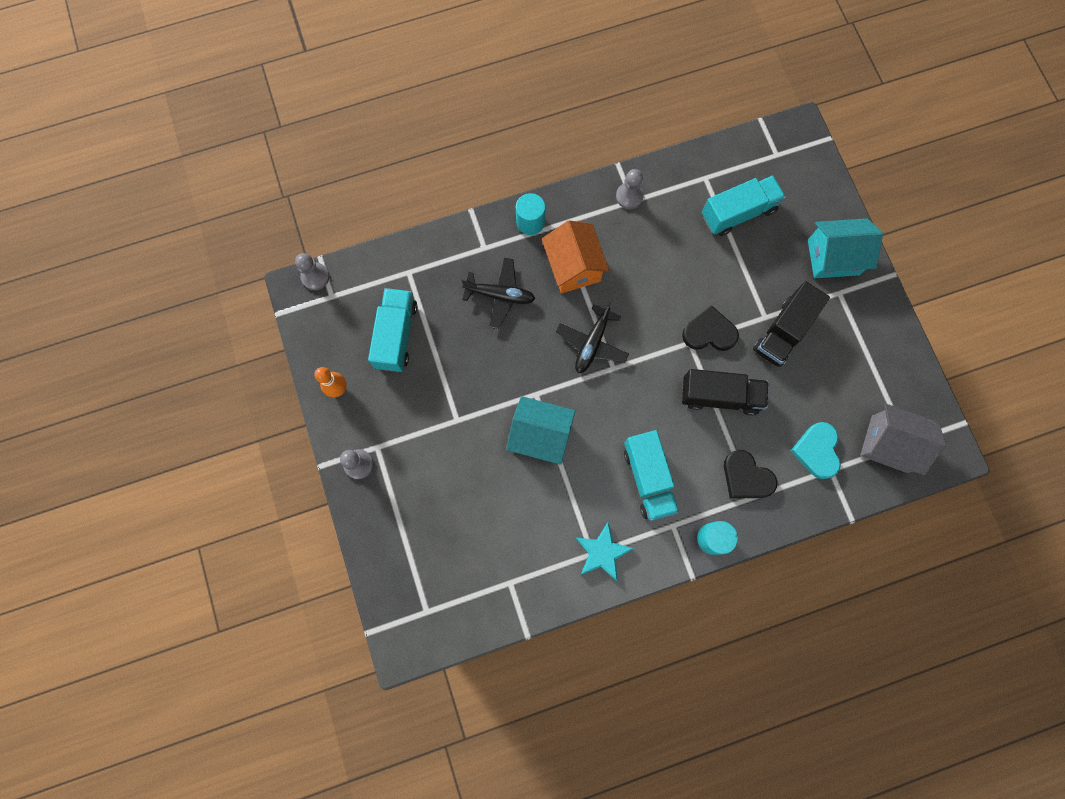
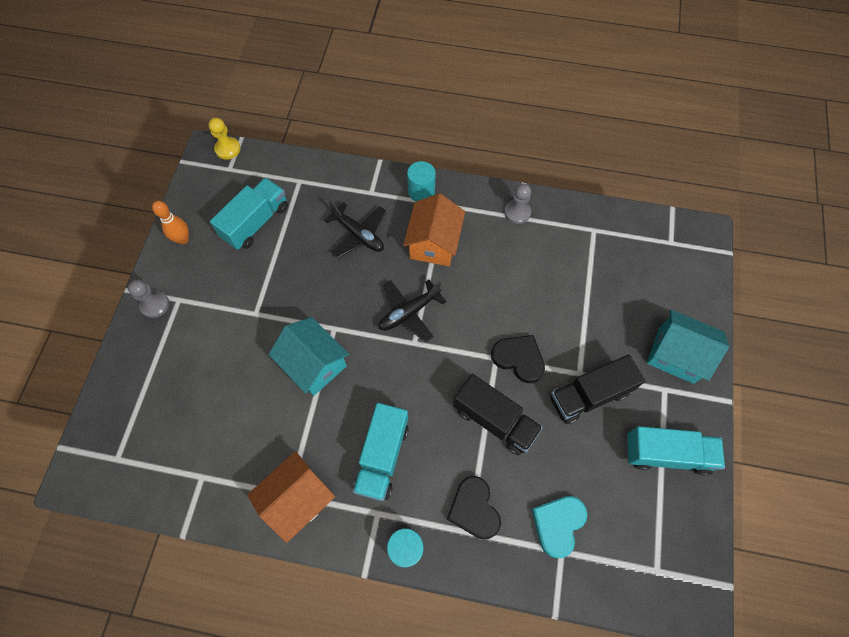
camera: 30 degrees right, 10 degrees down
(315, 277) = (228, 149): grey pawn -> yellow pawn
(602, 552) = (298, 499): turquoise star -> orange house
(738, 213) = (606, 272): turquoise truck -> turquoise truck (666, 454)
(889, 444) = (636, 560): grey house -> none

